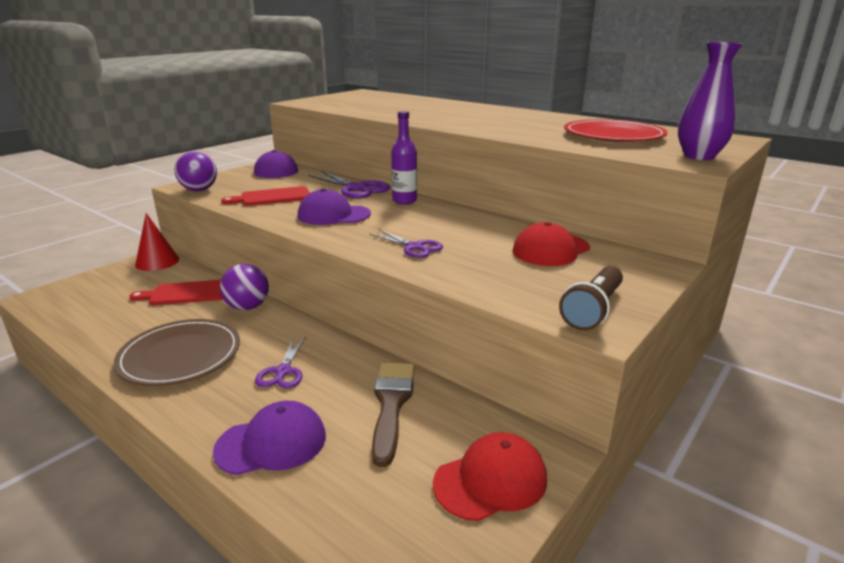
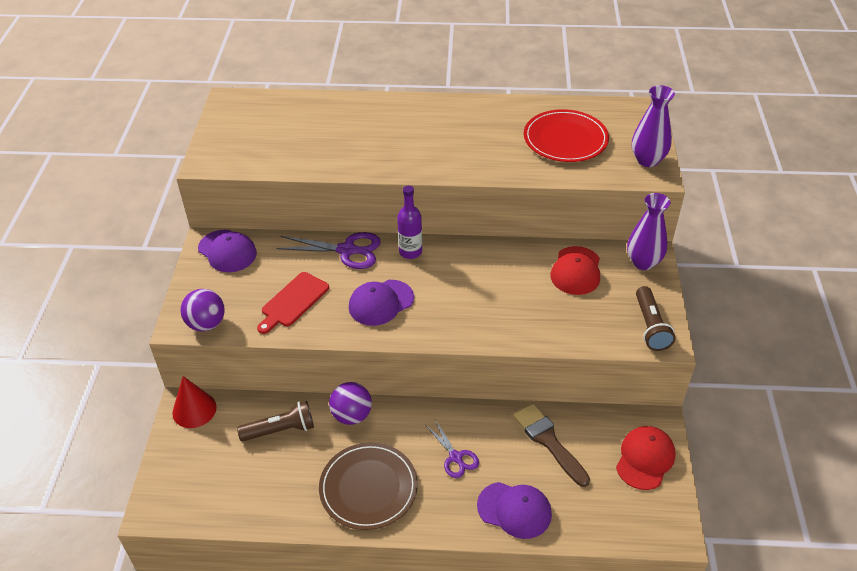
camera: 35 degrees left, 20 degrees up
(186, 293) = (280, 430): red cutting board -> brown flashlight
(271, 443) = (514, 510): purple cap -> purple cap turned 75 degrees clockwise
(414, 247) = (489, 315): purple scissors -> none
(644, 266) = (643, 262): none -> purple vase

